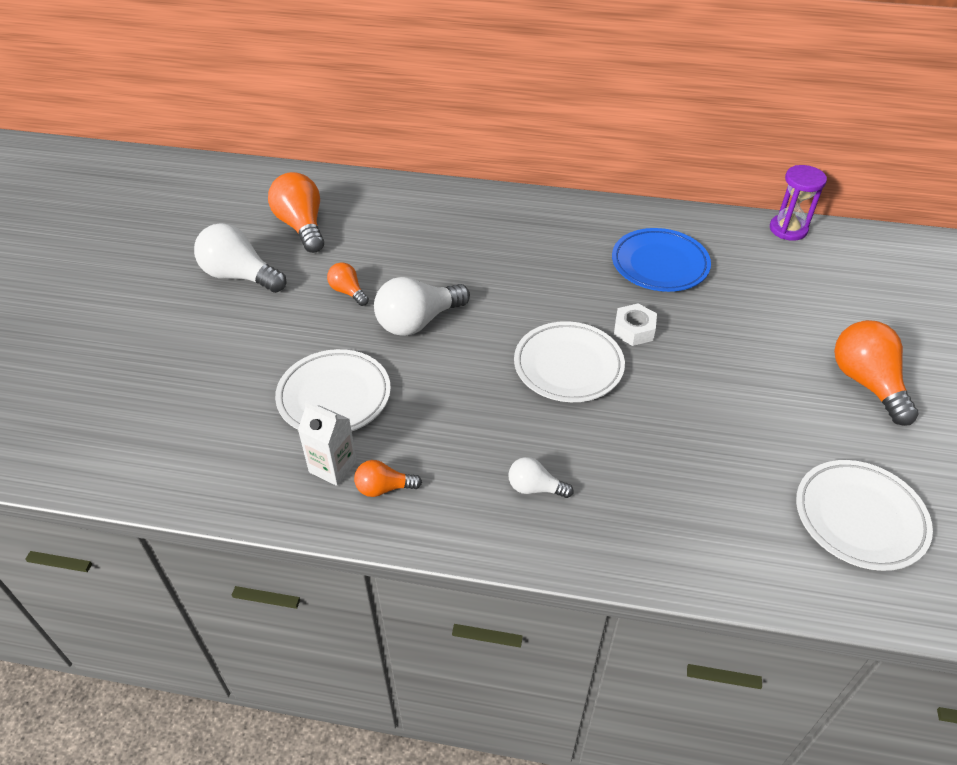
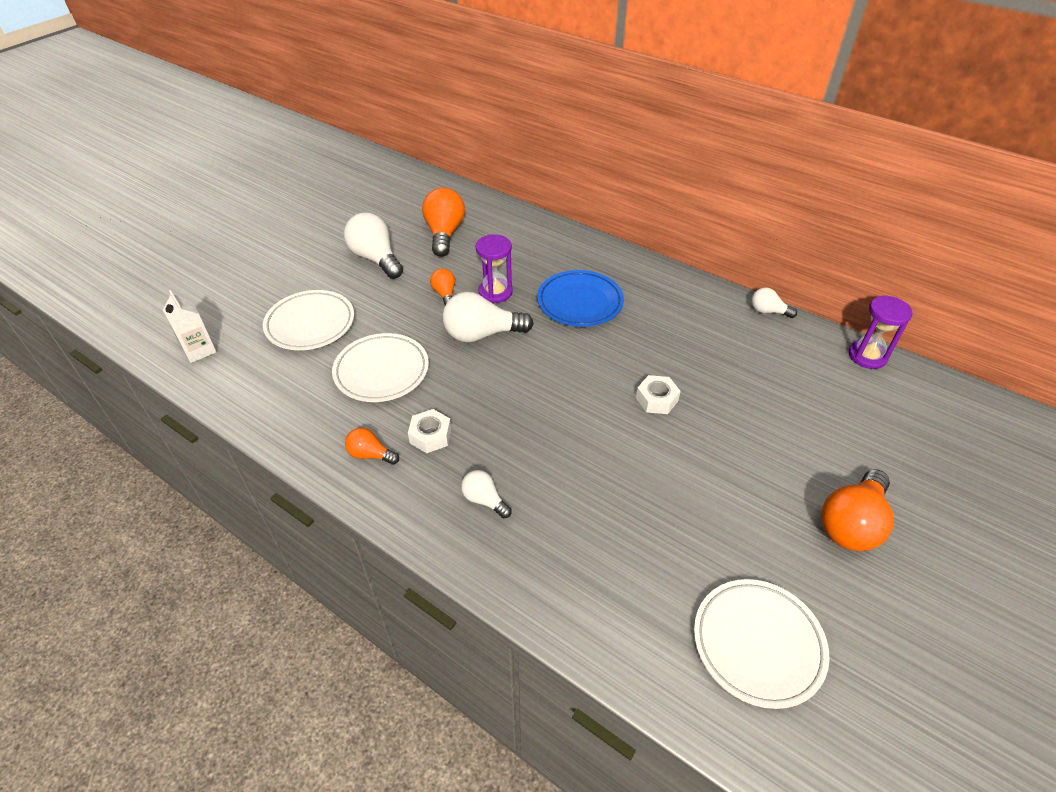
camera: 25 degrees right, 0 degrees up
(333, 467) = (345, 424): white carton -> white carton (199, 350)
(402, 273) = (495, 292): none -> purple hourglass
(435, 444) = (430, 435): none -> white nut
(568, 366) = (579, 410): white plate -> white plate (310, 324)
(659, 264) = (718, 350): blue plate -> blue plate (580, 302)
(680, 213) = (768, 311): none -> white light bulb
(866, 383) = (851, 523): orange light bulb -> orange light bulb turned 150 degrees counterclockwise

